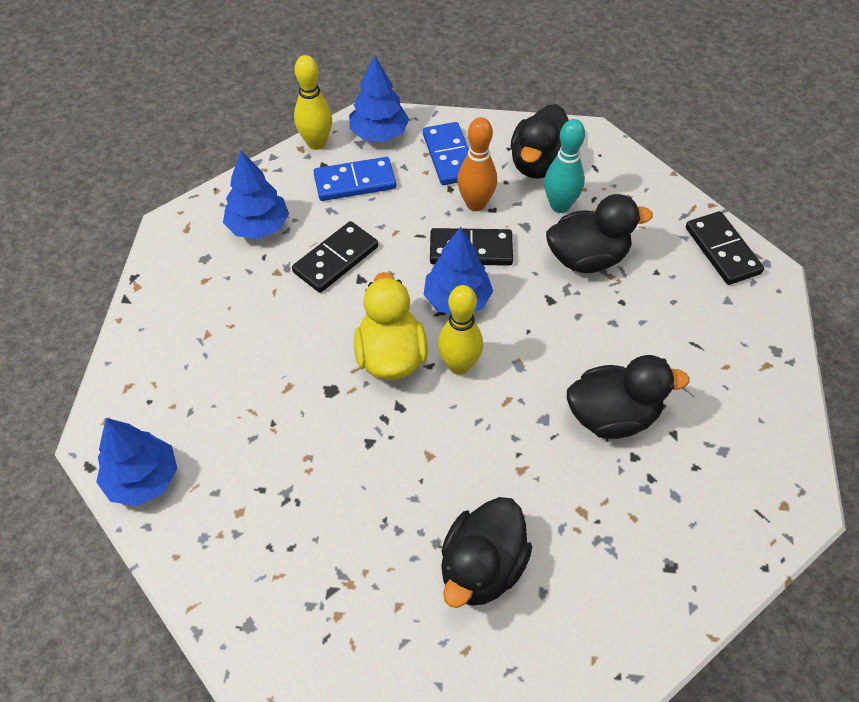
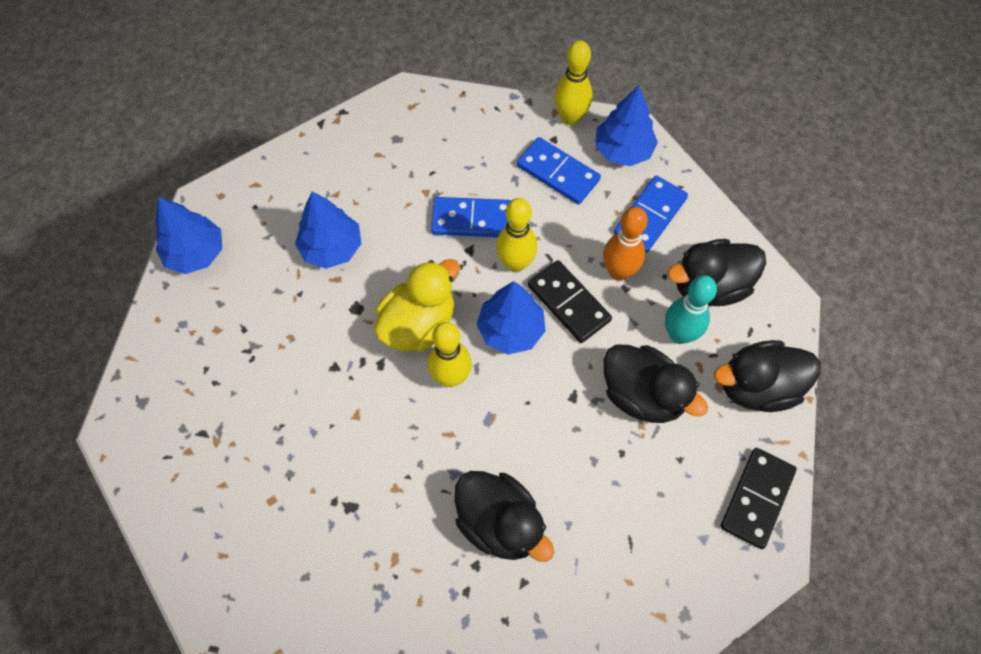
camera: 50 degrees right, 10 degrees up
(258, 226) = (455, 147): blue tree -> blue tree (331, 248)
(335, 259) = (472, 219): black domino -> blue domino
(403, 259) = (515, 263): none -> yellow bowling pin
(482, 567) = (293, 520): black duck -> black duck (757, 387)

